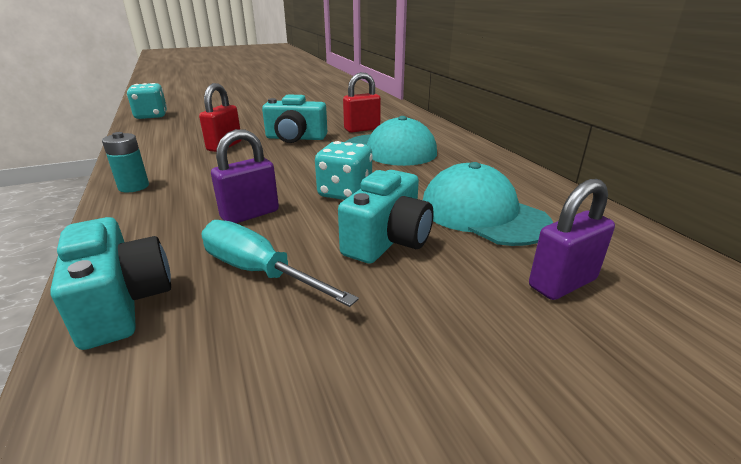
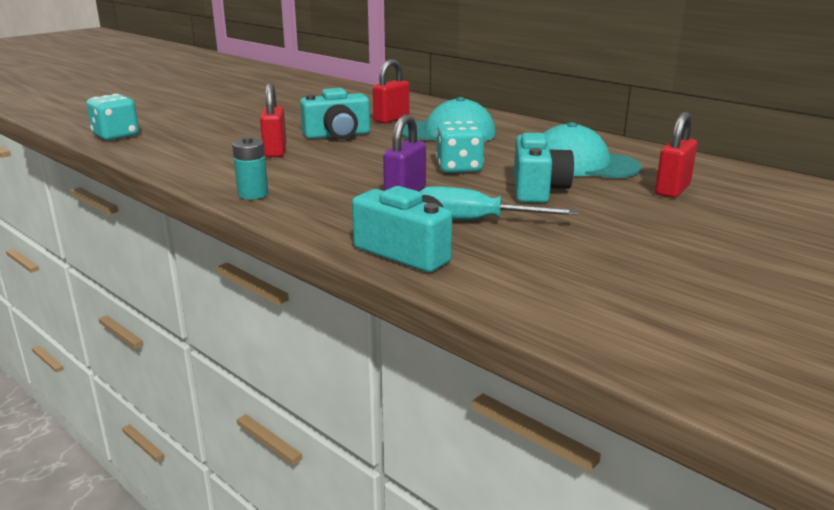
camera: 25 degrees left, 5 degrees down
(562, 283) = (672, 190): purple padlock -> red padlock

